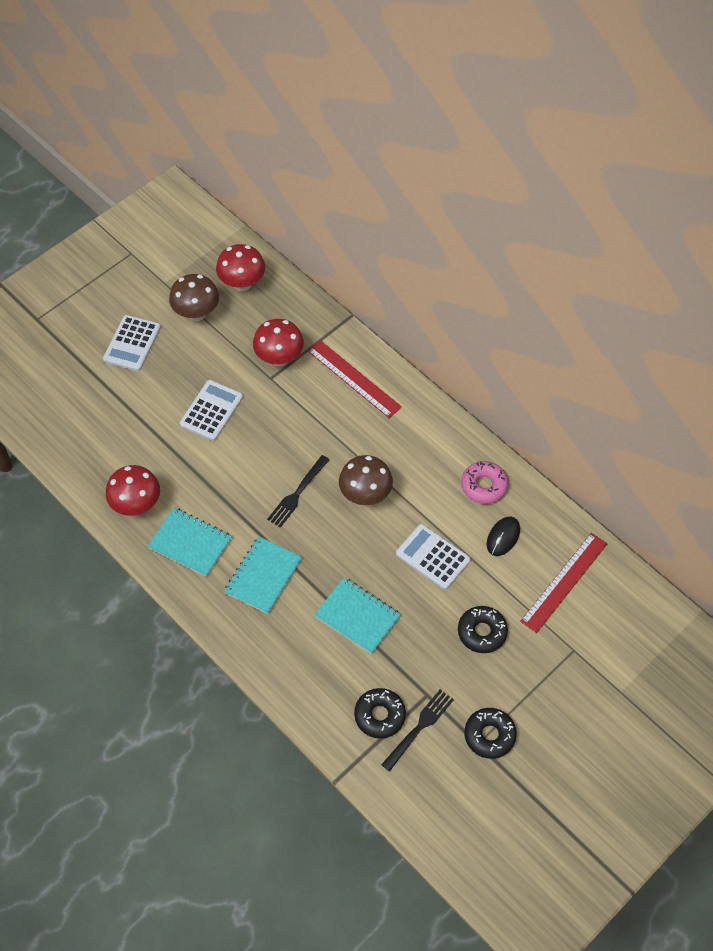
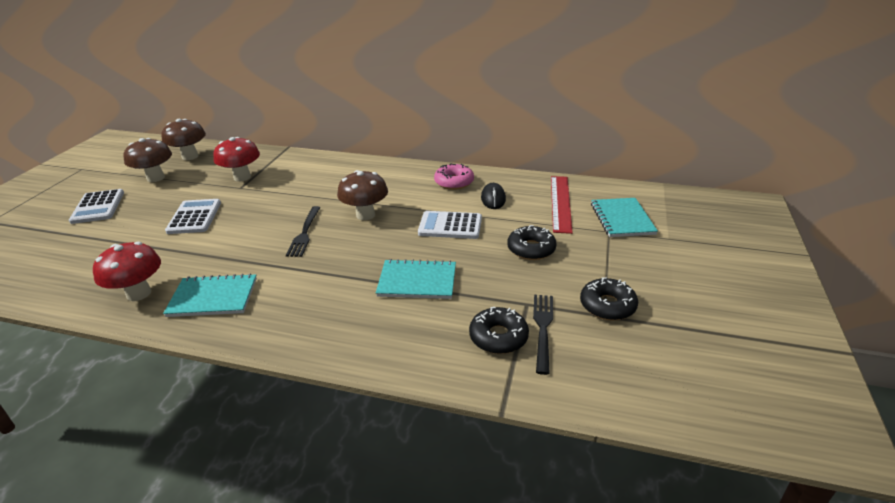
camera: 30 degrees left, 25 degrees down
(242, 283) = (190, 156): red mushroom -> brown mushroom
(263, 576) = (305, 291): turquoise notebook -> turquoise notebook (622, 219)
(354, 378) = (311, 169): red ruler -> none

